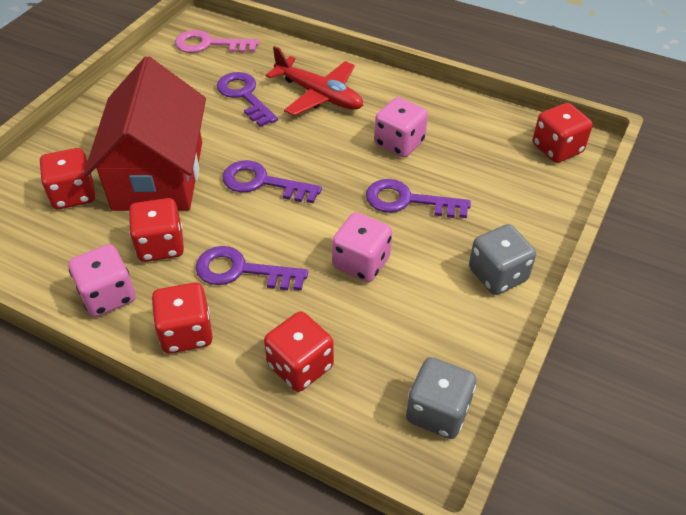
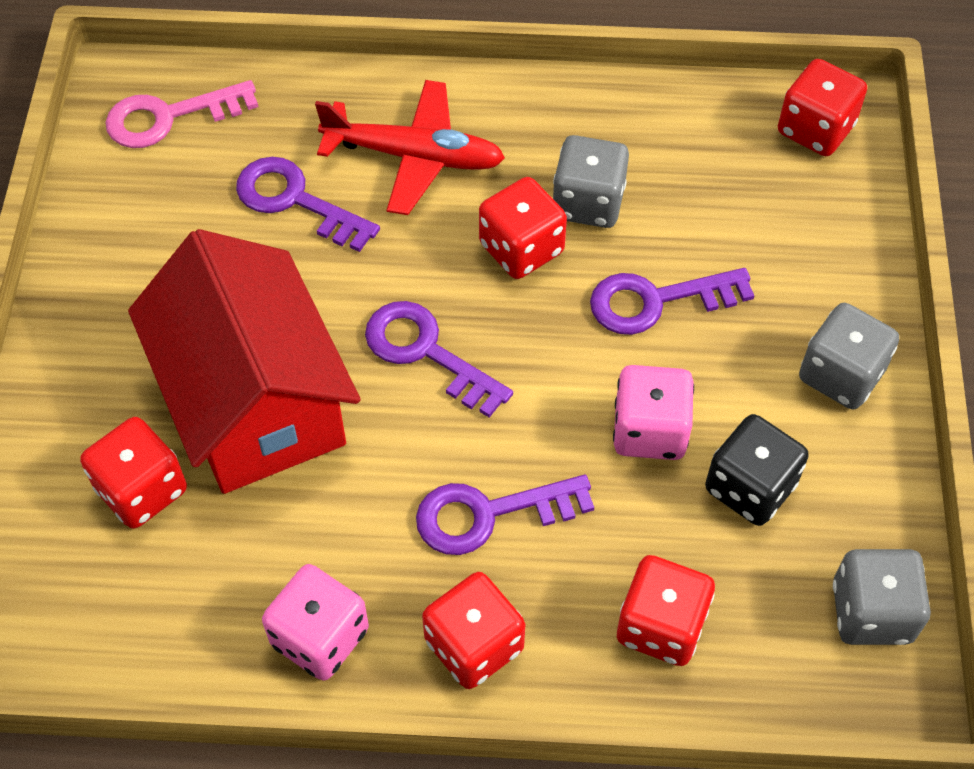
camera: 25 degrees left, 10 degrees up
(161, 245) = (342, 522): red dice -> red dice (521, 248)
(262, 183) = (426, 352): purple key -> purple key turned 45 degrees clockwise
(399, 143) = (588, 202): pink dice -> grey dice
(403, 313) = (750, 487): none -> black dice

